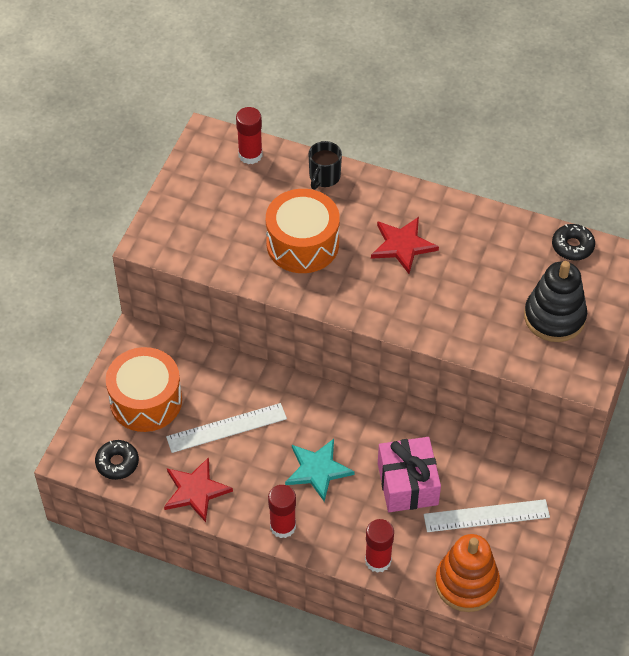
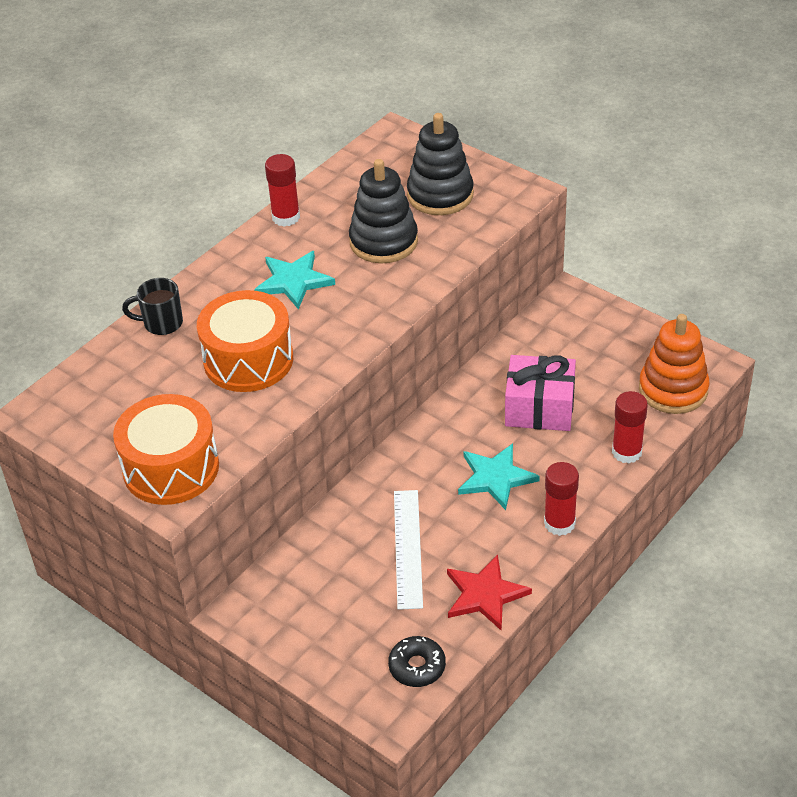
camera: 70 degrees left, 10 degrees down
(146, 400) = (336, 620): orange drum -> orange drum (171, 468)
(250, 155) = (88, 379): red glue stick -> red glue stick (286, 217)
(324, 177) = (161, 323): black mug -> black mug turned 135 degrees clockwise
(402, 245) = (293, 281): red star -> turquoise star
(475, 292) = (383, 241): none -> black stacking toy
(486, 516) = (598, 357): white ruler -> none
(572, 246) = (358, 164): black donut -> none

